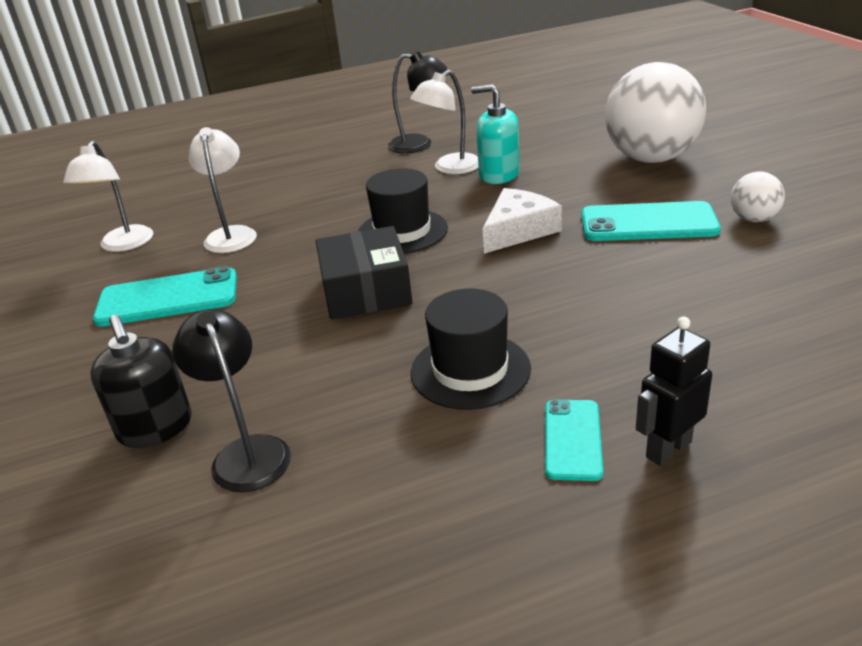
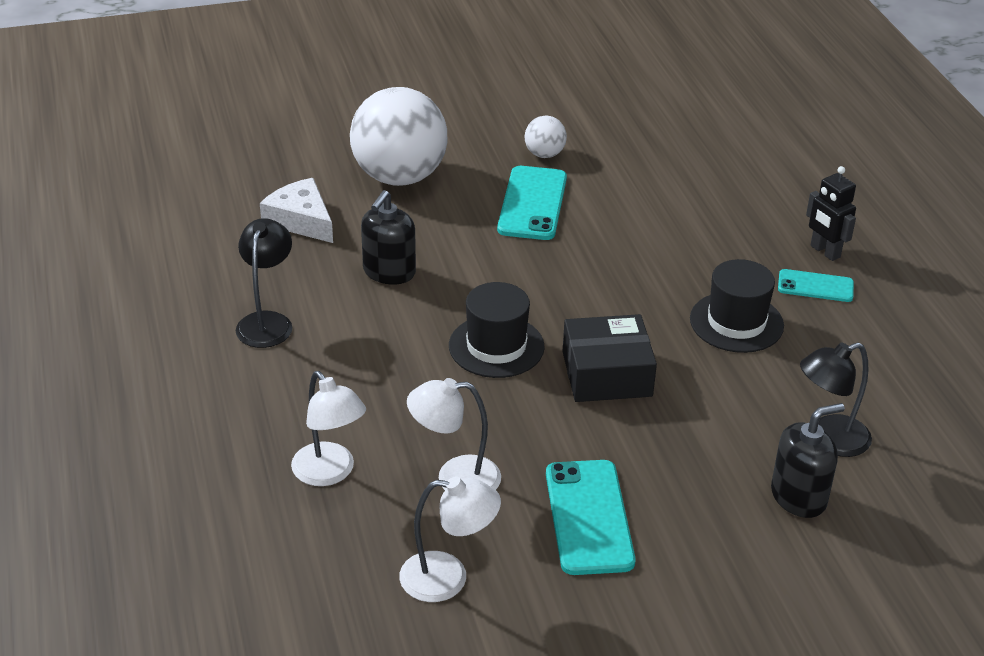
camera: 90 degrees left, 5 degrees up
(450, 168) = (353, 304): white lamp -> white lamp (330, 473)
(499, 175) = (389, 272): turquoise soap dispenser -> black soap dispenser
(518, 230) = (520, 274): white cheese -> white cheese (301, 220)

